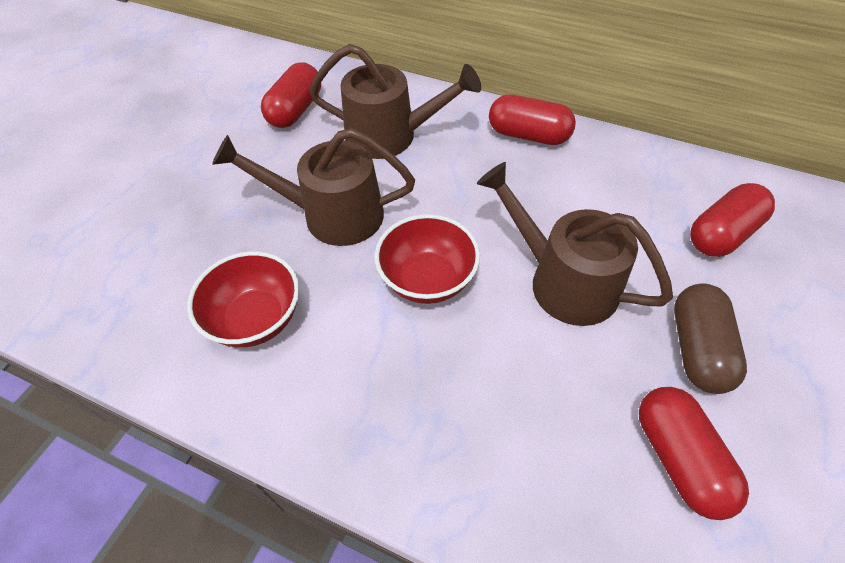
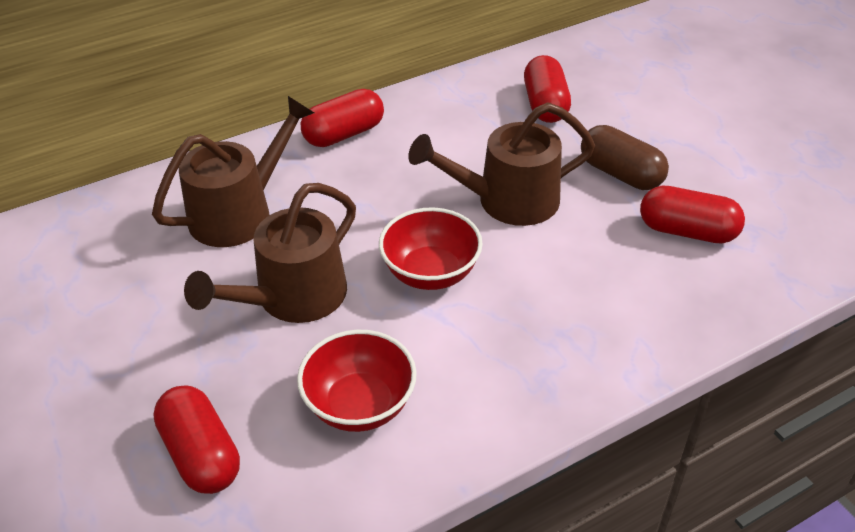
camera: 55 degrees left, 10 degrees down
(295, 110) = (114, 259): red capsule -> red capsule (201, 454)

